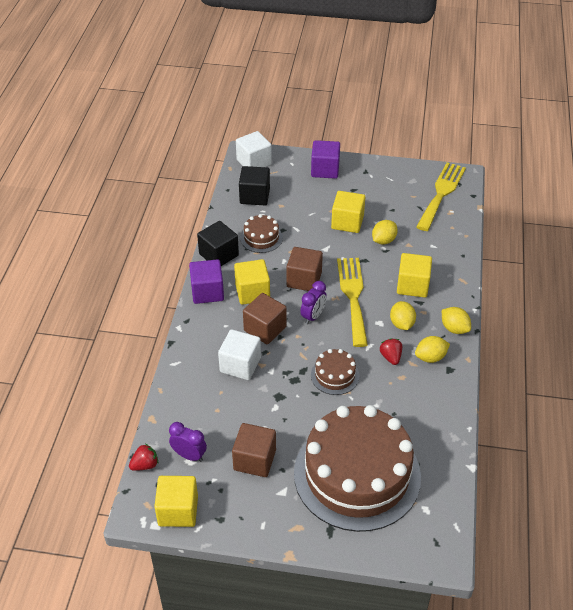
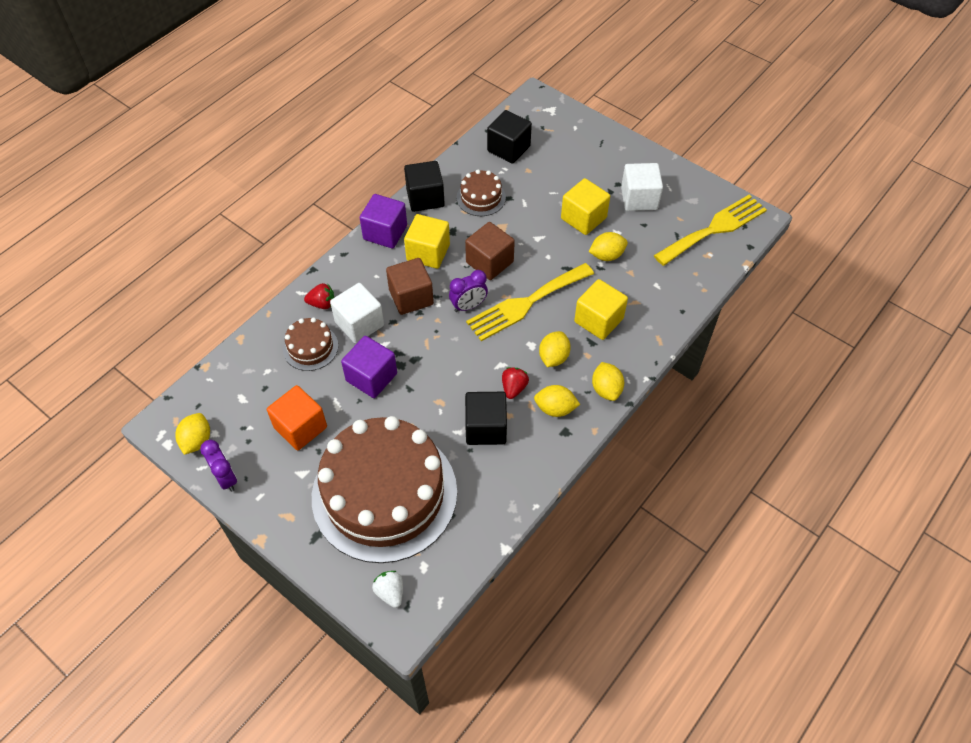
camera: 30 degrees right, 10 degrees up
(145, 465) = (201, 381): red strawberry -> red strawberry (322, 304)
(178, 510) = (197, 441): yellow cube -> yellow lemon
(189, 455) = (246, 392): purple clock -> purple clock (226, 478)
(254, 162) = (536, 110): white cube -> white cube (639, 198)
(254, 460) = (300, 427): brown cube -> orange cube
(325, 170) = (605, 149): purple cube -> purple cube (371, 377)
(335, 375) = (442, 379): brown cake -> brown cake (310, 347)
(353, 296) = (526, 303): yellow fork -> yellow fork turned 150 degrees counterclockwise
(393, 393) = (485, 428): none -> black cube
(416, 539) = (390, 592): none -> white strawberry

